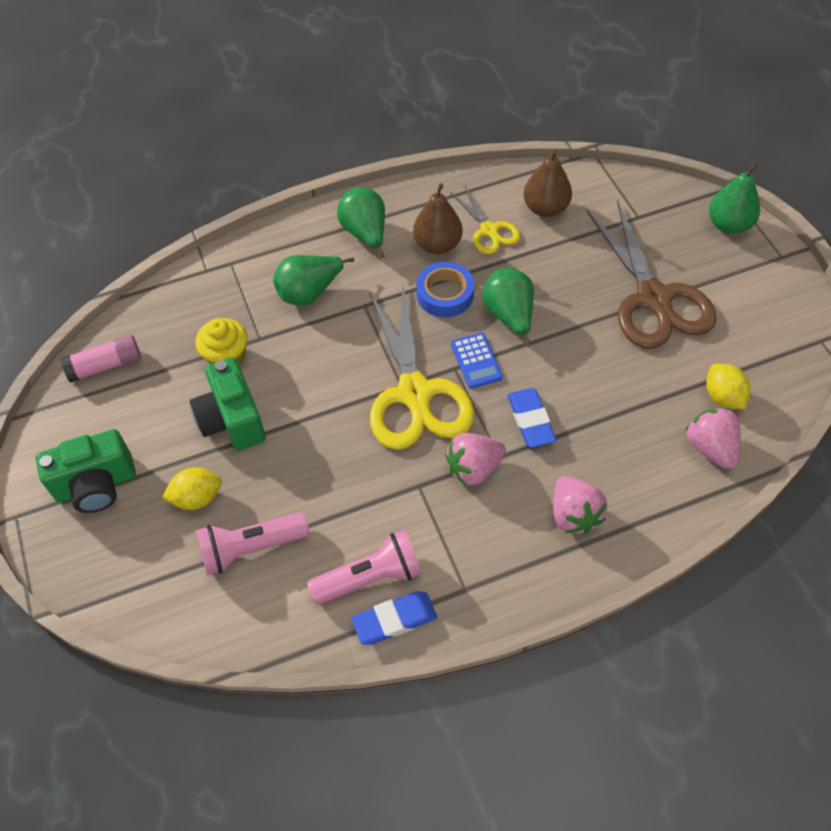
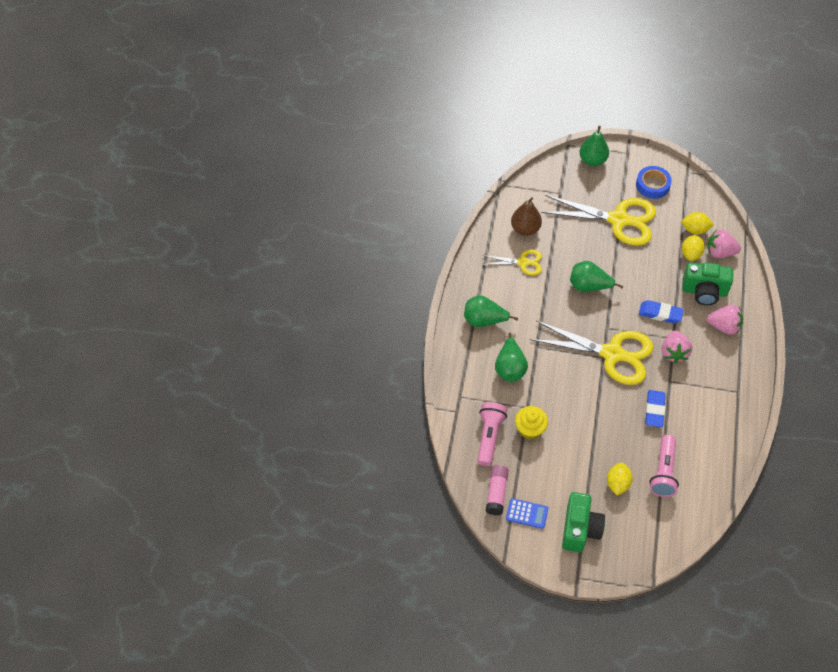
camera: 60 degrees left, 0 degrees up
(232, 420) = (576, 445): green camera -> green camera (704, 291)
(370, 577) = (710, 428): pink flashlight -> pink flashlight (489, 437)
(394, 620) = (738, 429): blue eraser -> blue eraser (654, 410)
(437, 245) = (517, 291): brown pear -> none
(445, 294) = (554, 306): blue tape -> blue tape (652, 185)
(476, 361) = (608, 316): blue calculator -> blue calculator (527, 513)
(653, 298) = (618, 220): brown scissors -> yellow scissors
(672, 411) = (691, 254): none -> yellow lemon

